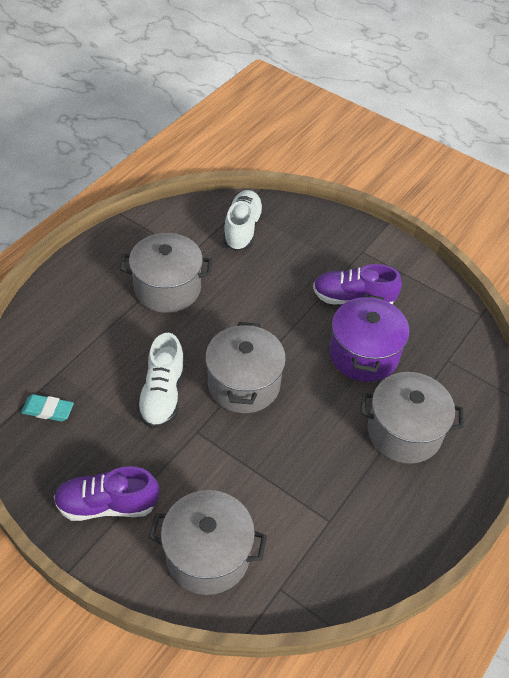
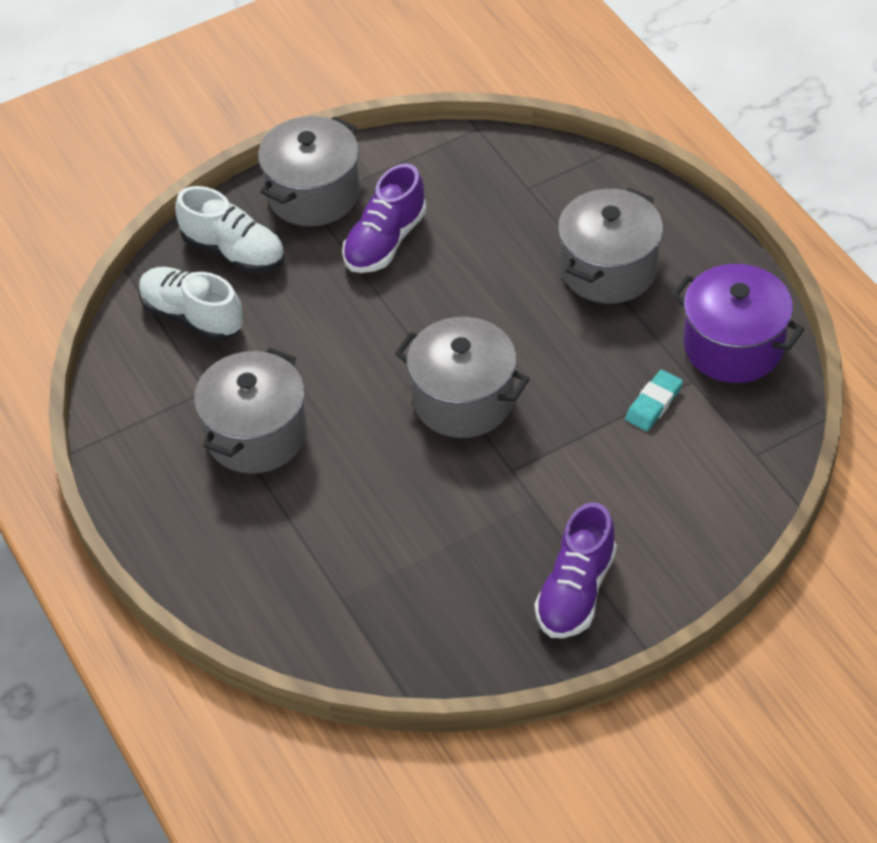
camera: 60 degrees left, 0 degrees up
(48, 410) = (400, 623): turquoise eraser -> turquoise eraser (654, 404)
(162, 394) = (437, 490): white shoe -> white shoe (234, 252)
(208, 555) = (687, 509): grey pot -> grey pot (313, 194)
(363, 354) = (479, 264): purple pot -> purple pot (733, 346)

